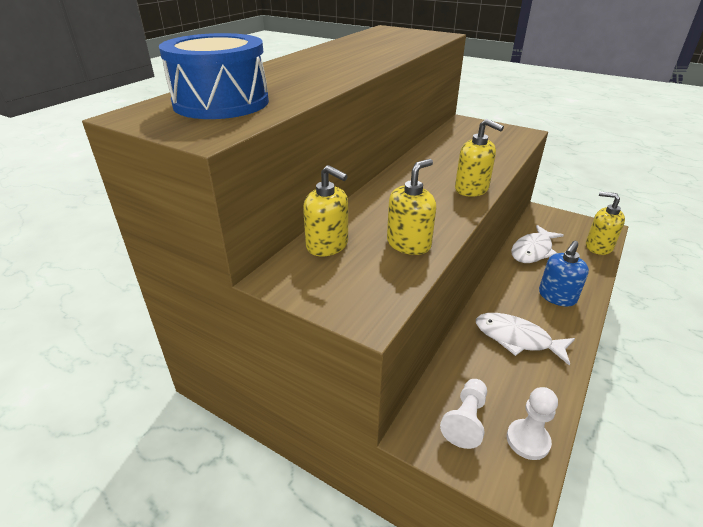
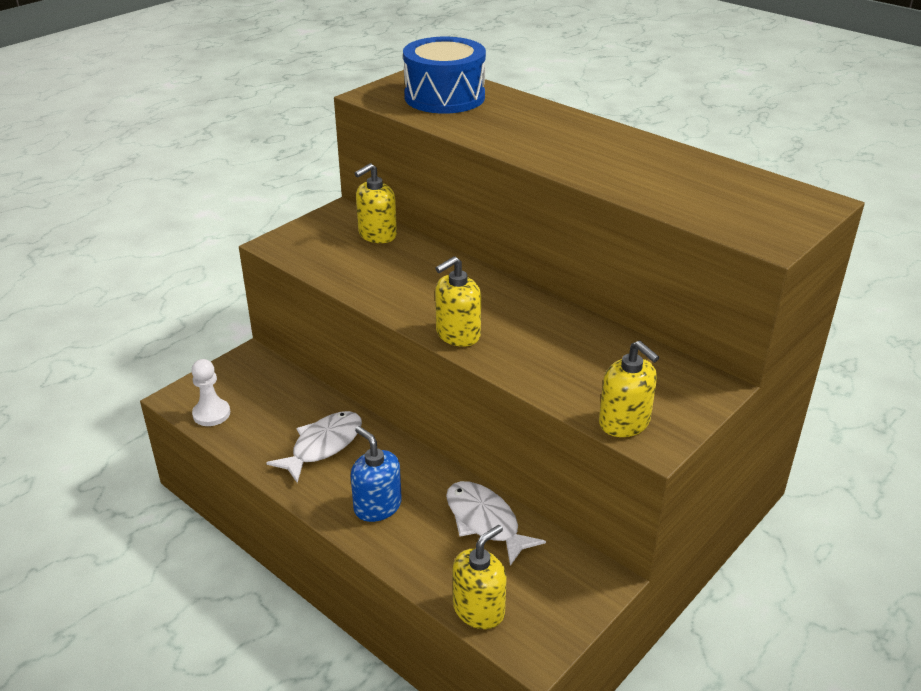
camera: 100 degrees right, 0 degrees up
(409, 244) = (360, 274): yellow soap dispenser -> yellow soap dispenser (624, 422)
(466, 420) = (248, 385): white pawn -> none

